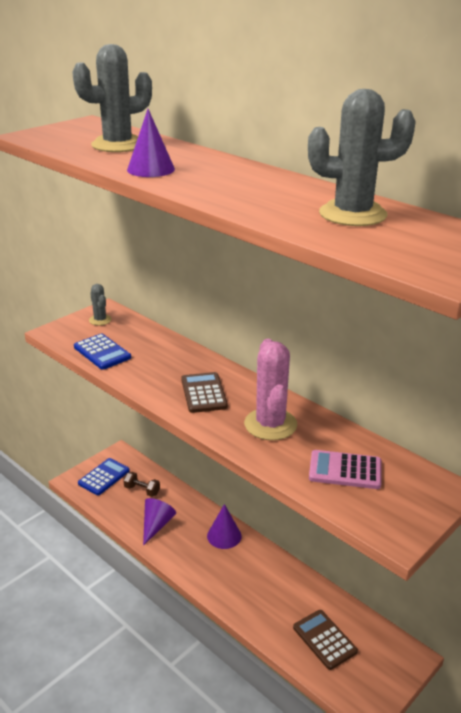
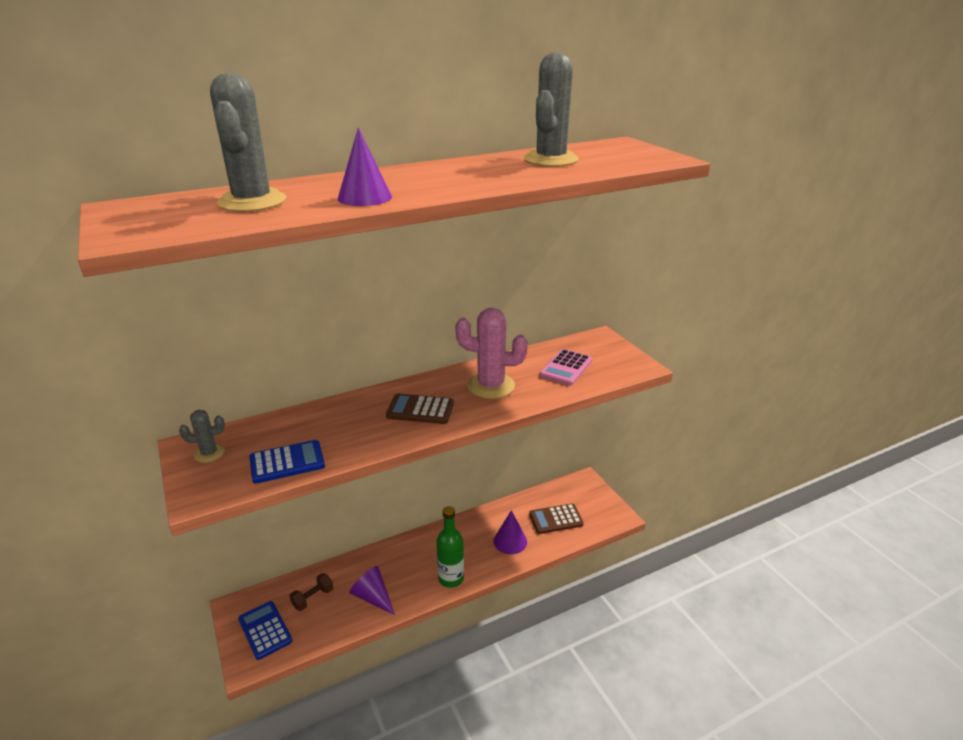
camera: 70 degrees left, 0 degrees up
(198, 571) = (451, 578): none -> green bottle
(224, 536) = (417, 548): purple cone -> purple cone (510, 541)

